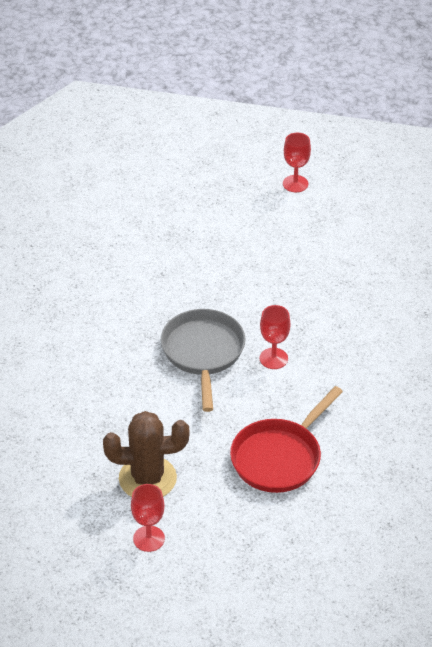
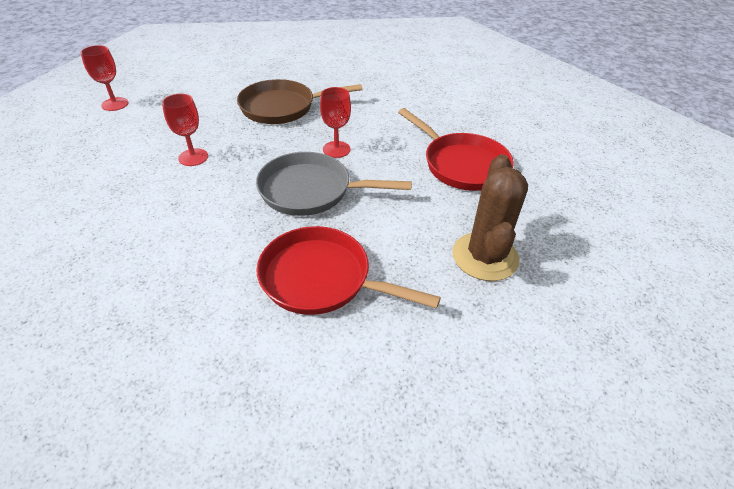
camera: 80 degrees left, 0 degrees up
(99, 380) = (322, 279): none -> red pan
(149, 539) = (572, 267): red goblet -> red goblet (193, 157)
(337, 302) = (283, 107): none -> brown pan

